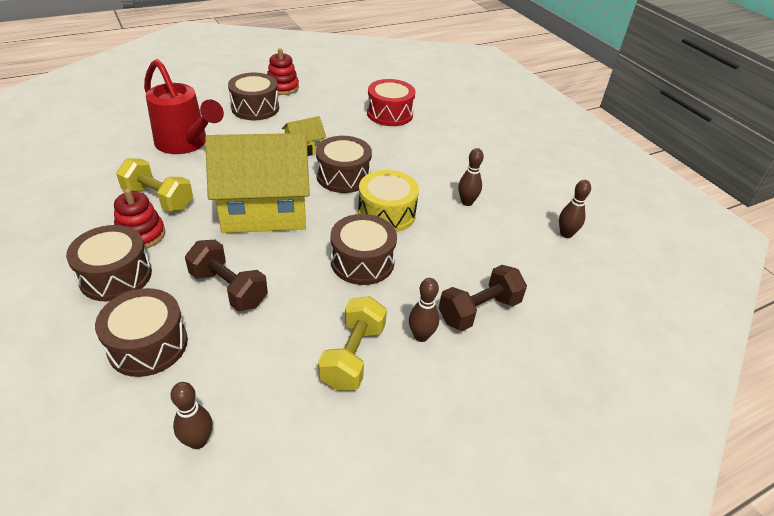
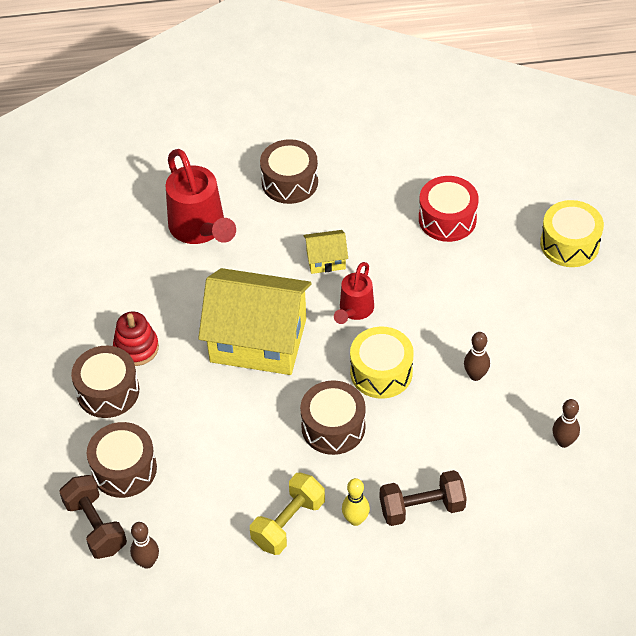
camera: 25 degrees right, 10 degrees up
(158, 199) = (159, 304): yellow dumbbell -> none
(229, 289) = (201, 428): brown dumbbell -> brown dumbbell (95, 526)
(282, 87) = (332, 149): red stacking toy -> none
(343, 176) = (354, 310): brown drum -> red watering can
(421, 336) = (355, 519): brown bowling pin -> yellow bowling pin
(486, 116) = (569, 244): none -> yellow drum

